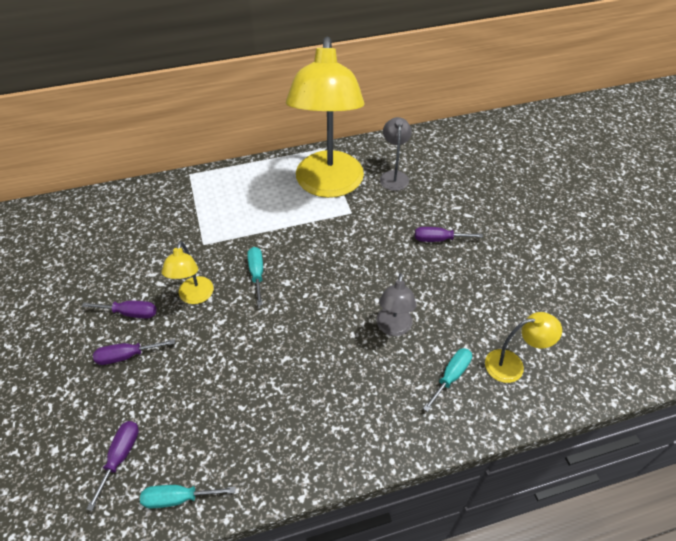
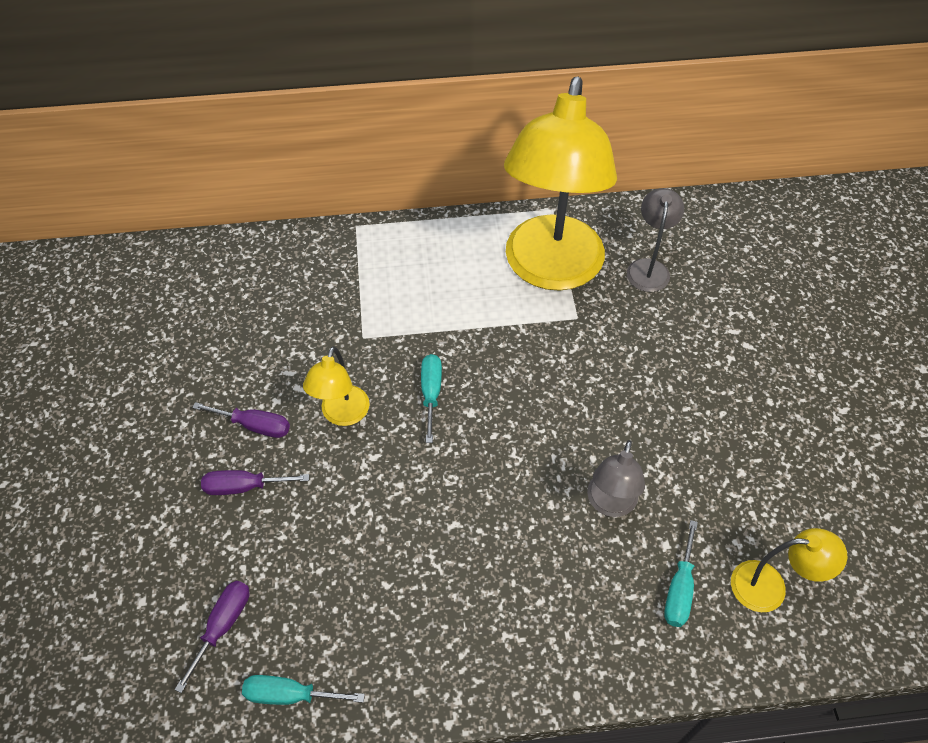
camera: 10 degrees right, 5 degrees up
(438, 239) = (697, 378): purple screwdriver -> none
(451, 376) = (679, 589): turquoise screwdriver -> turquoise screwdriver turned 150 degrees clockwise

